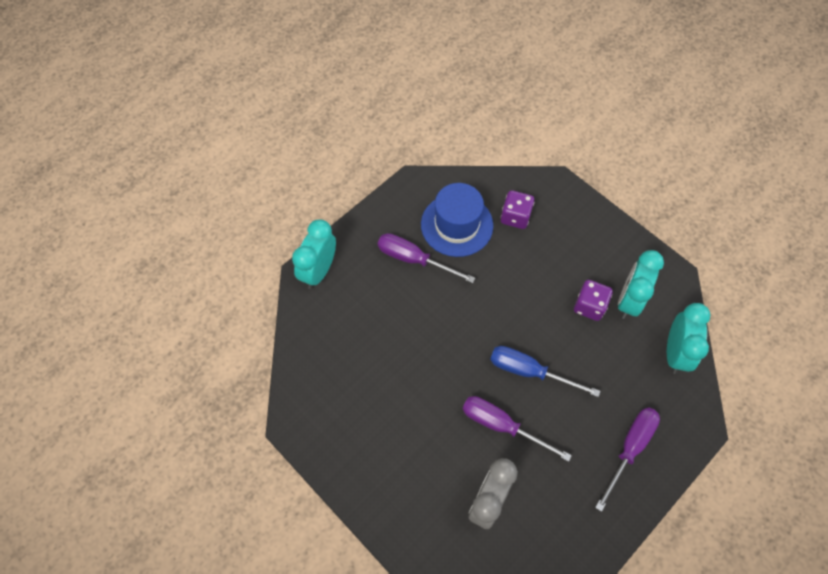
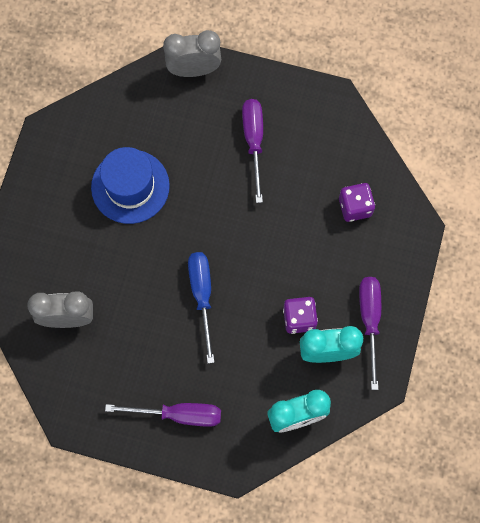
camera: 60 degrees right, 10 degrees up
(319, 271) = (194, 70): turquoise clock -> grey clock
(456, 225) = (313, 159): blue hat -> blue hat (130, 186)
(501, 425) = (139, 297): purple screwdriver -> purple screwdriver (370, 321)

